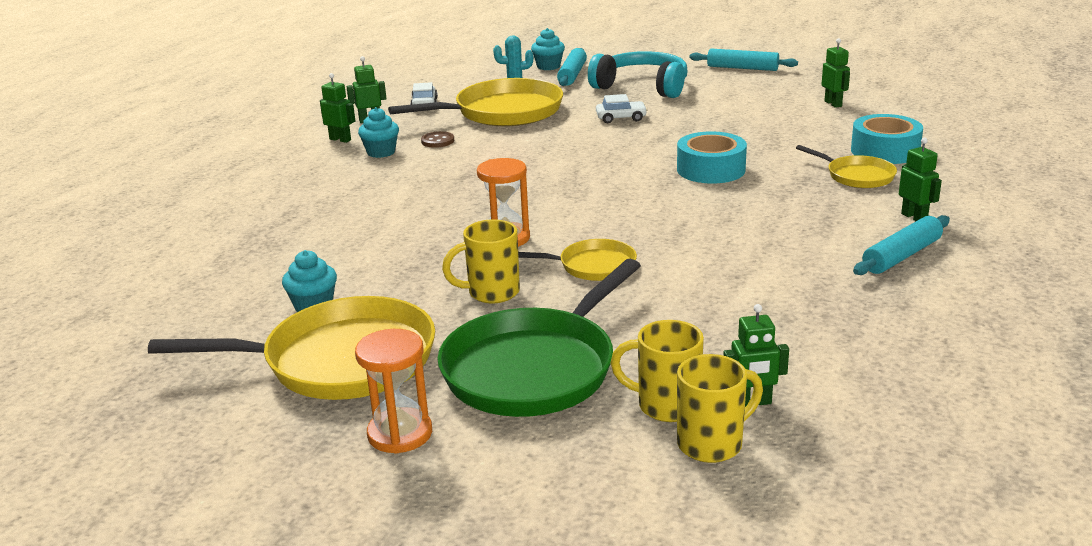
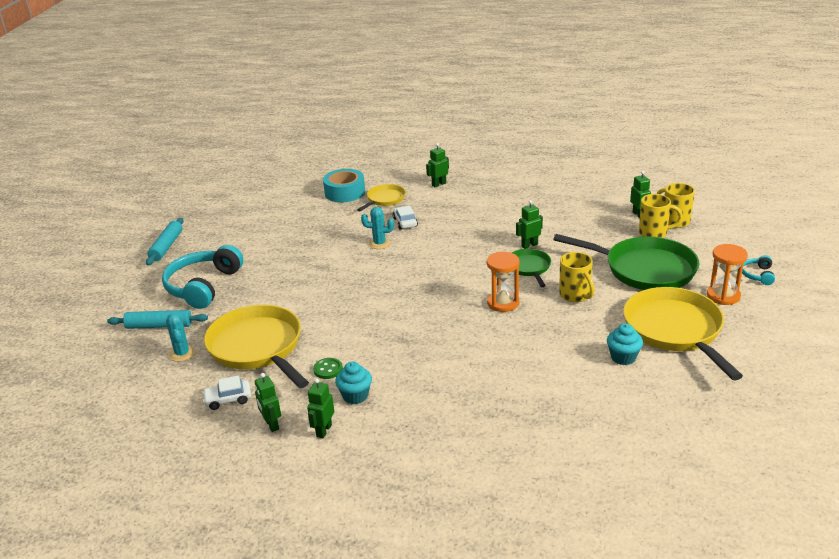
camera: 100 degrees left, 5 degrees up
(437, 141) = (328, 369): brown button -> green button
(443, 498) = (757, 275): none -> turquoise headphones
(548, 66) = (129, 343): turquoise cupcake -> none
(592, 266) = (529, 268): yellow pan -> green pan
(621, 118) = (278, 287): white car -> white car (405, 222)
(666, 406) = (654, 233): yellow mug -> yellow mug turned 90 degrees counterclockwise
(711, 169) = (379, 243): turquoise tape -> turquoise cactus
(833, 104) = (257, 209): green robot -> green robot (529, 245)
(902, 256) = (485, 187): turquoise rolling pin -> none

